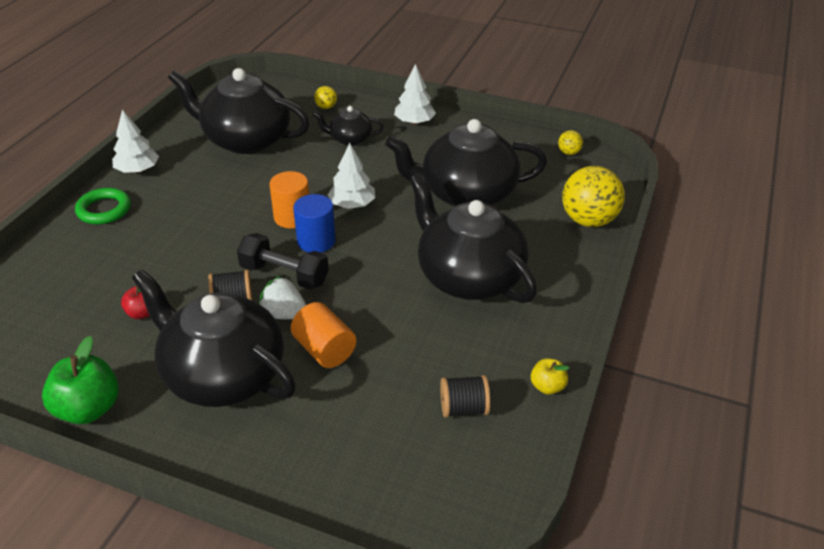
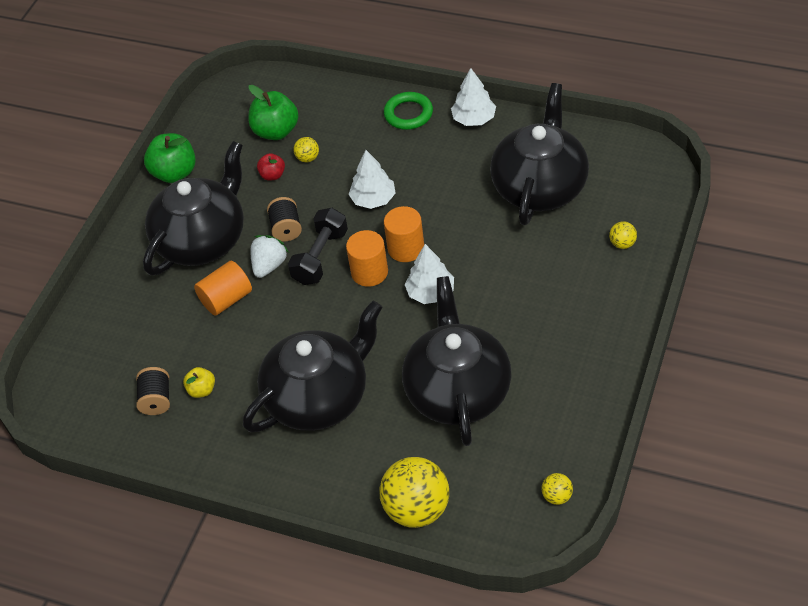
camera: 95 degrees right, 10 degrees up
(68, 311) = (276, 131): none -> green apple
(129, 284) = (308, 158): none -> yellow ball
(316, 241) = (369, 272): blue cylinder -> orange cylinder
(350, 139) = (555, 275): black teapot -> none
(414, 122) = (603, 332): white tree -> white tree (373, 199)
(547, 387) = (175, 460): yellow apple -> yellow apple (202, 390)

